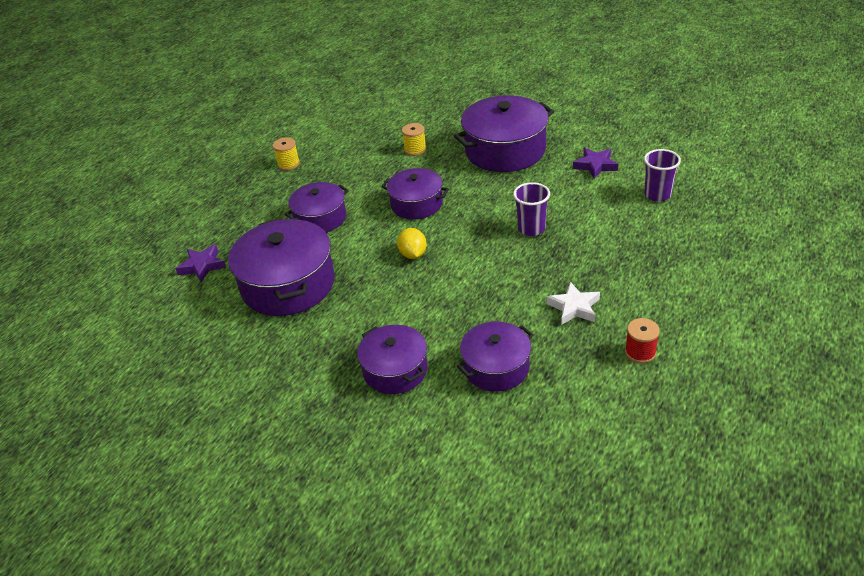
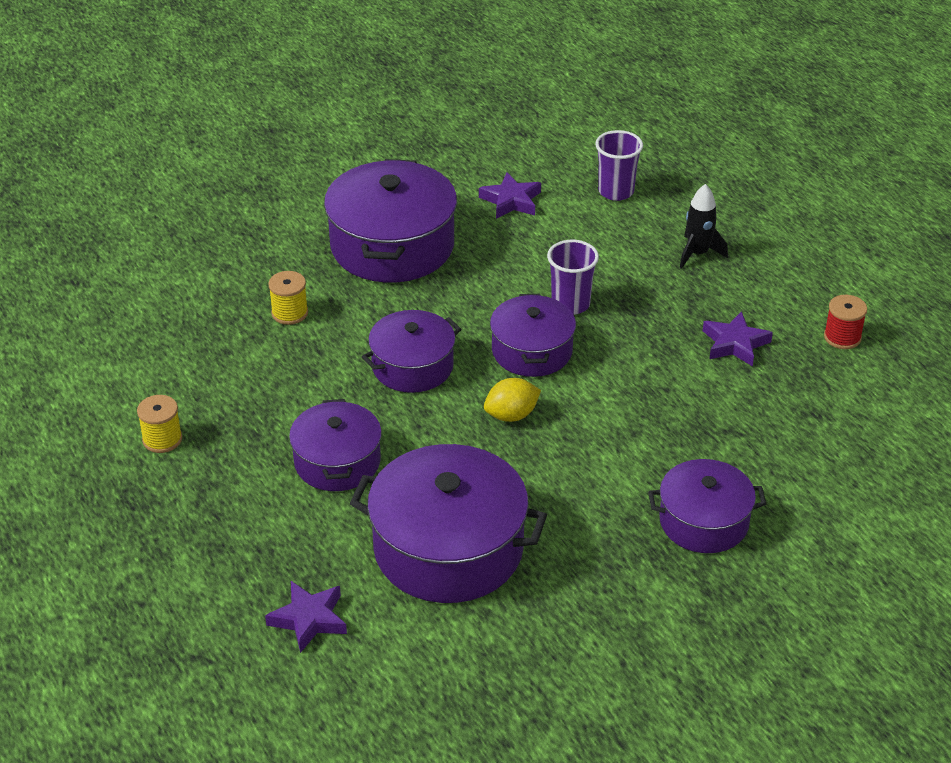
camera: 60 degrees left, 0 degrees up
(413, 254) = (511, 415): yellow lemon -> yellow lemon turned 45 degrees counterclockwise
(496, 367) = (772, 443): purple pot -> purple pot (532, 351)
(574, 307) = (735, 343): white star -> purple star
(642, 252) = (697, 253): none -> black rocket

